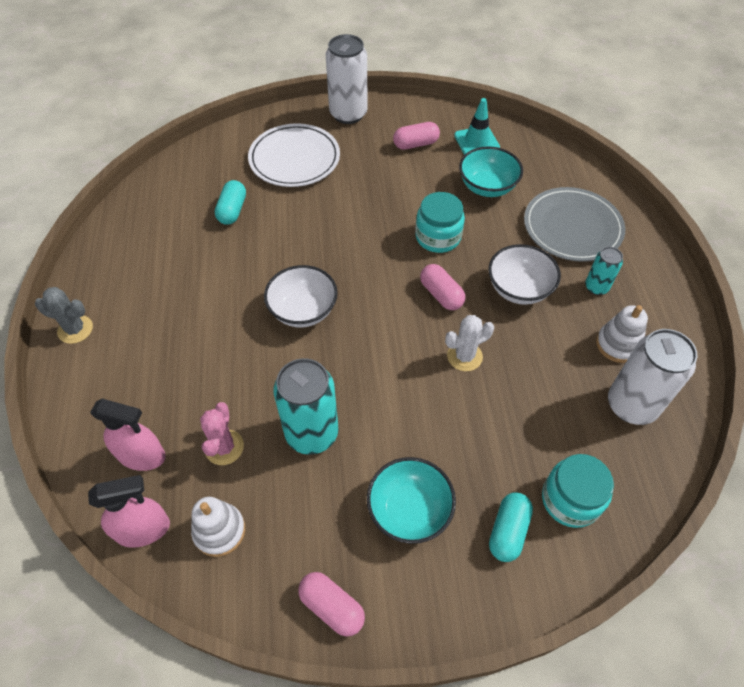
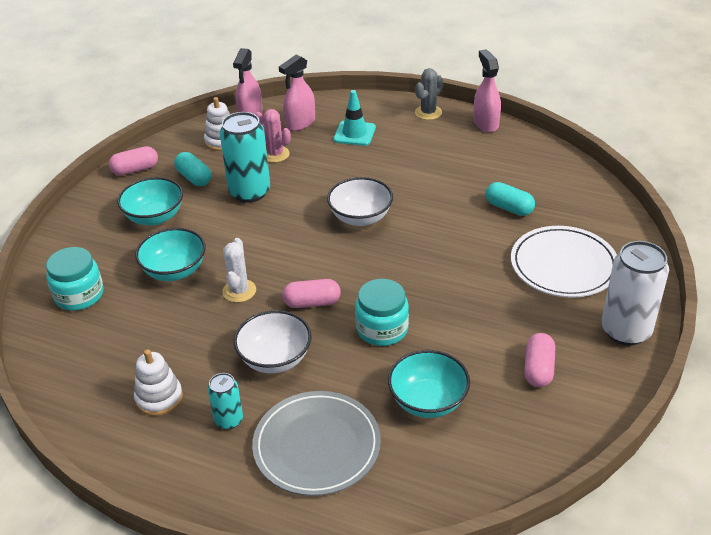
camera: 120 degrees right, 15 degrees down
(84, 271) = (485, 123): none -> pink spray bottle
(476, 142) = (513, 428): turquoise traffic cone -> turquoise traffic cone (354, 133)
(476, 429) = (175, 271): none -> turquoise bowl
(508, 531) = (95, 255): turquoise capsule -> turquoise capsule (194, 178)
(631, 405) = (102, 372): white can -> none

